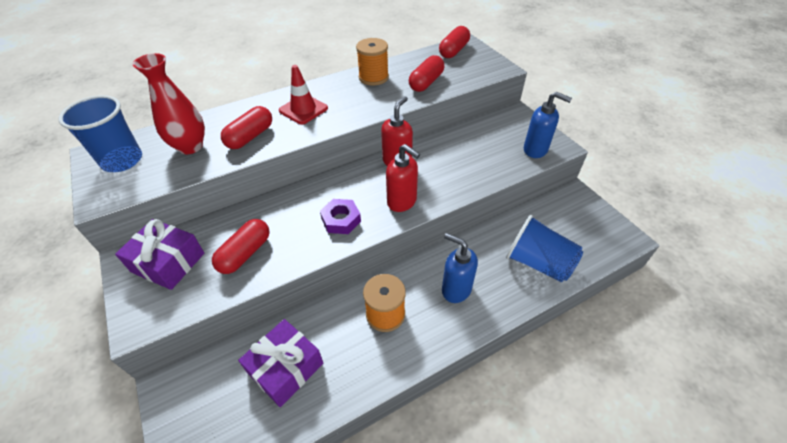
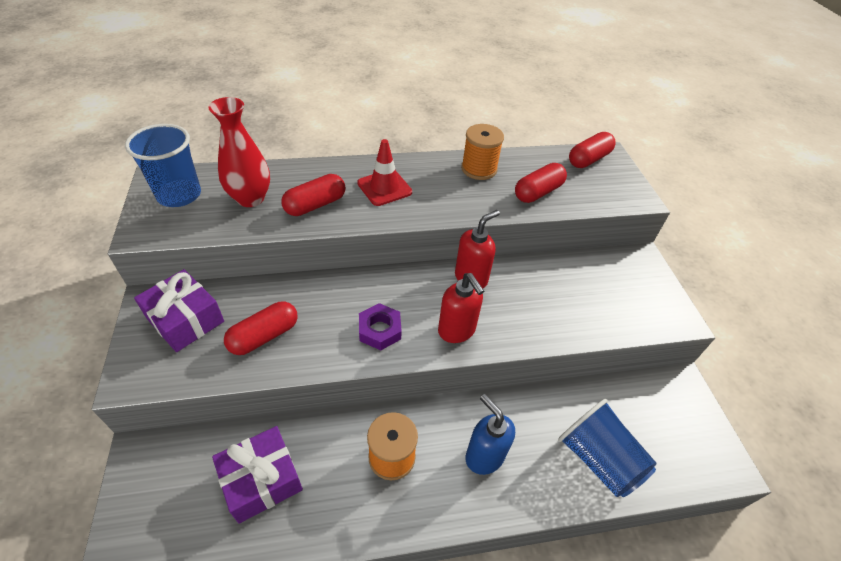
camera: 15 degrees right, 0 degrees up
(535, 150) = (646, 314): blue soap dispenser -> none

